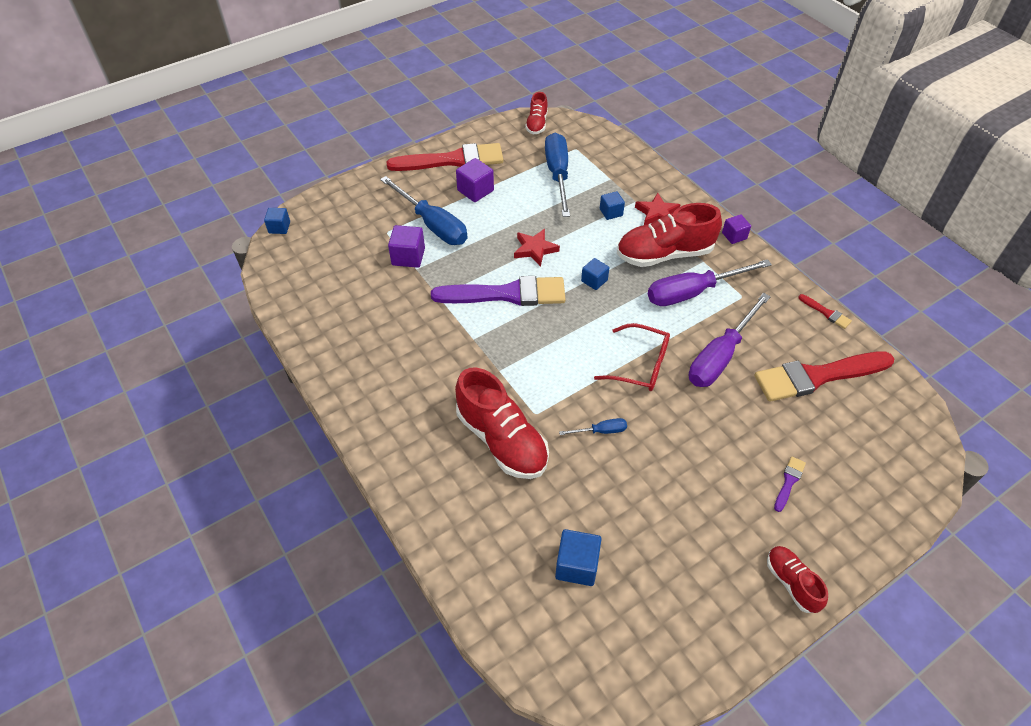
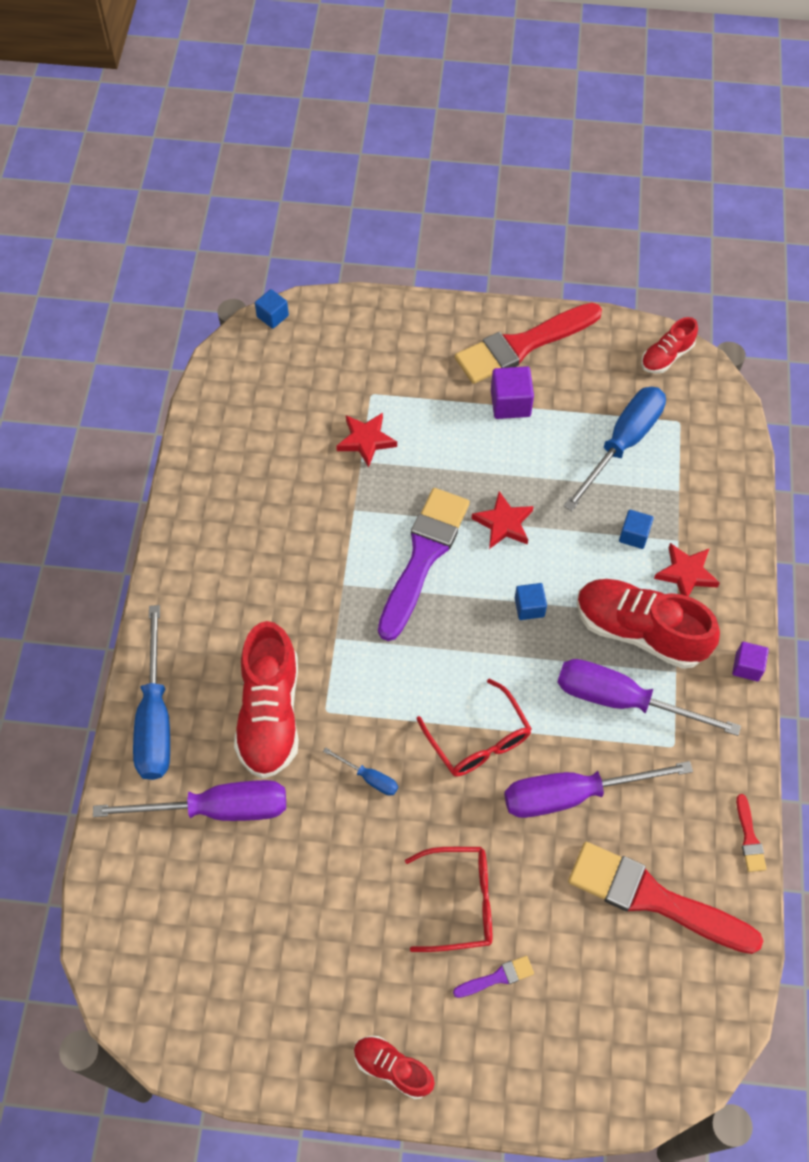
camera: 40 degrees right, 10 degrees up
(408, 257) = (366, 440): purple cube -> red star
(432, 225) = (425, 417): blue screwdriver -> blue screwdriver (155, 718)
(452, 160) = (522, 345): red brush -> red brush turned 120 degrees clockwise
(506, 294) = (423, 557): purple brush -> purple brush turned 105 degrees counterclockwise
(525, 521) = (217, 809): none -> purple screwdriver
(577, 565) = (221, 887): blue cube -> none
(725, 458) = (460, 902): none -> red glasses
(791, 583) = (392, 1068): red shoe -> red shoe turned 75 degrees counterclockwise

